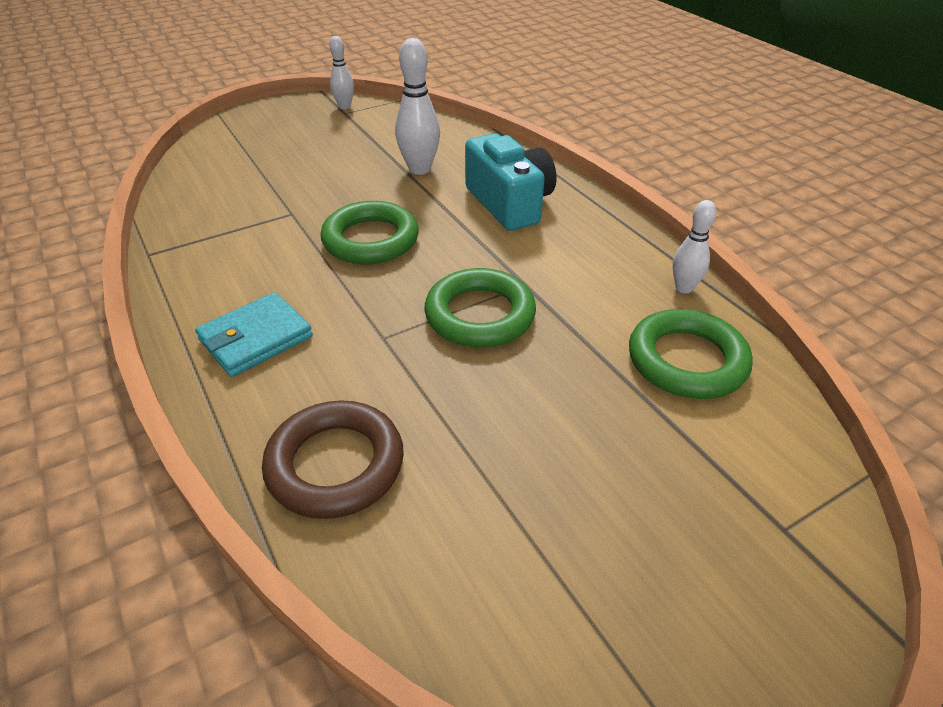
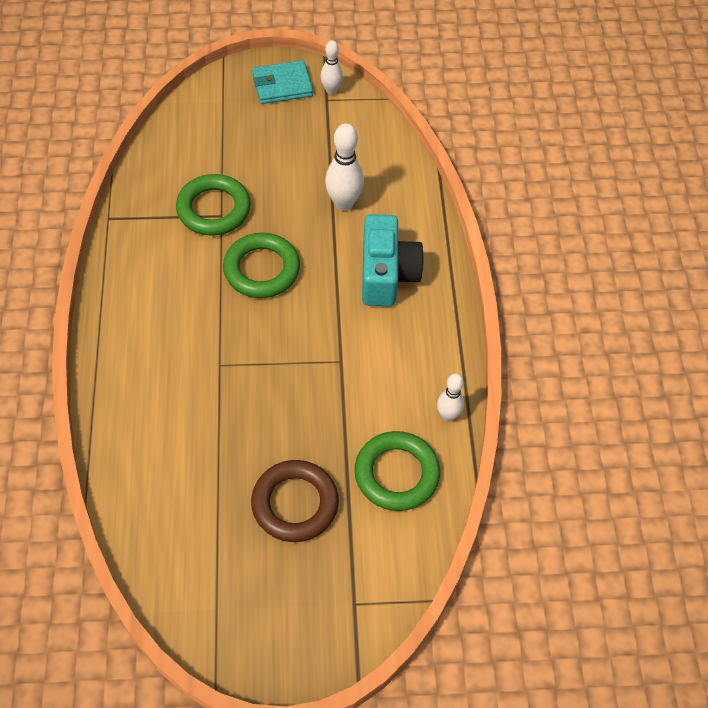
camera: 25 degrees right, 15 degrees up
(256, 338) = (143, 329): turquoise wallet -> turquoise wallet (282, 85)
(335, 464) = (143, 445): brown ring -> brown ring (295, 504)
(480, 315) = (291, 374): green ring -> green ring (213, 209)

